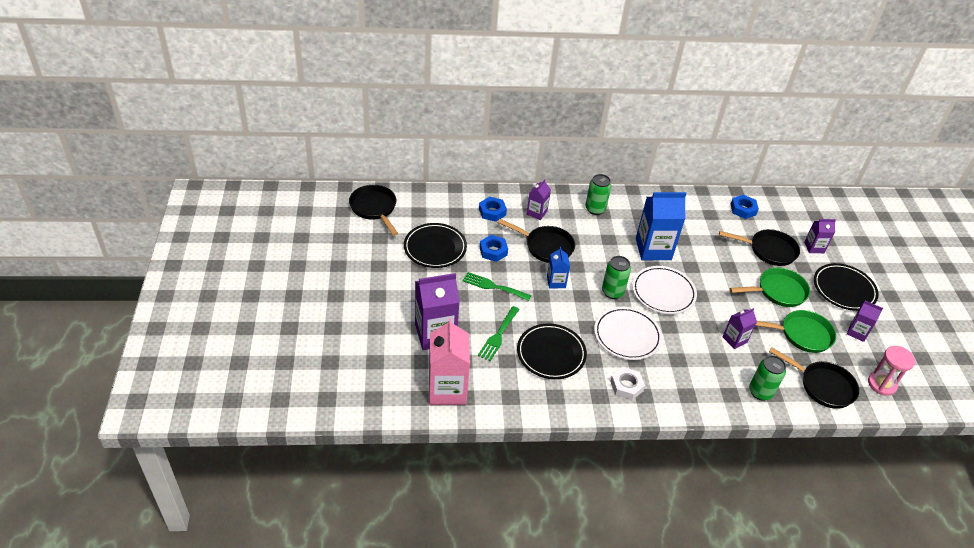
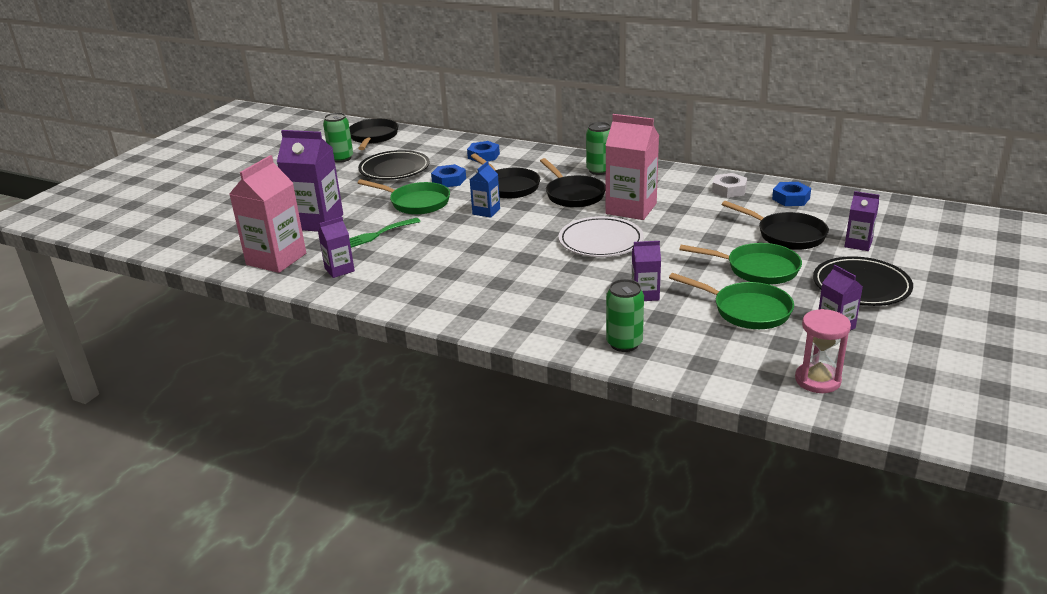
camera: 35 degrees right, 15 degrees down
(493, 286) = (416, 203): green fork -> green pan
(537, 212) = (530, 163): purple carton -> purple carton (339, 270)
(551, 354) = (412, 258): black plate -> none
(612, 292) = (540, 230): green can -> green can (341, 158)
(626, 386) = (462, 299): white nut -> white nut (729, 190)
(627, 336) = (514, 263): white plate -> none
(653, 249) = (631, 209): blue carton -> pink carton
(823, 386) = (722, 360): black pan -> black pan (573, 195)

